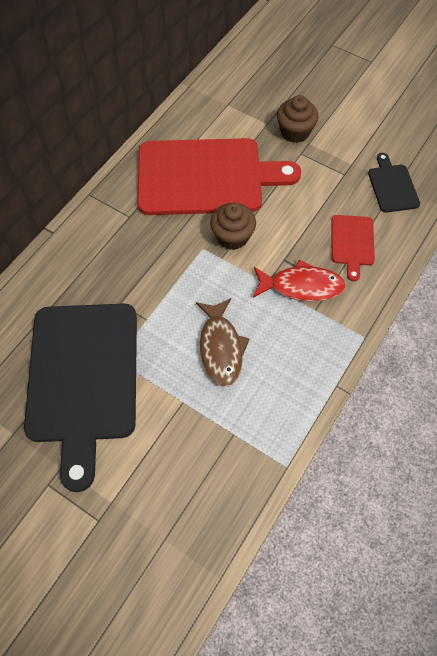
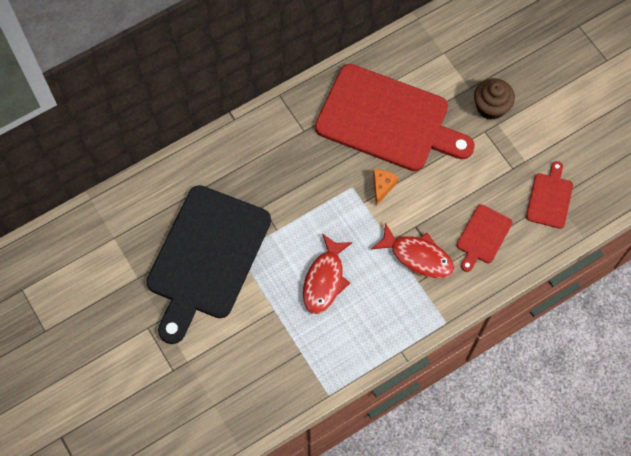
camera: 25 degrees right, 5 degrees up
(221, 348) = (325, 280): brown fish -> red fish
(232, 237) = (382, 187): brown cupcake -> orange cheese
(392, 186) = (550, 198): black cutting board -> red cutting board

